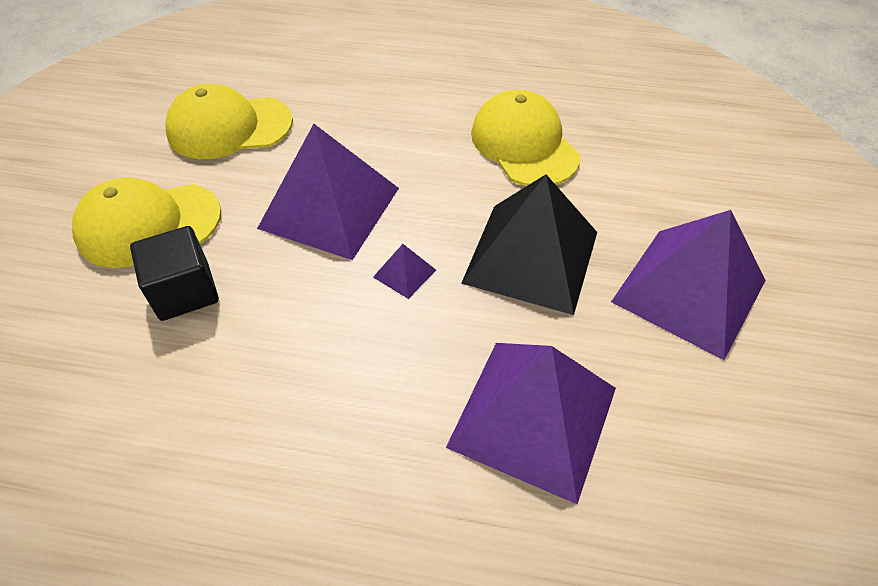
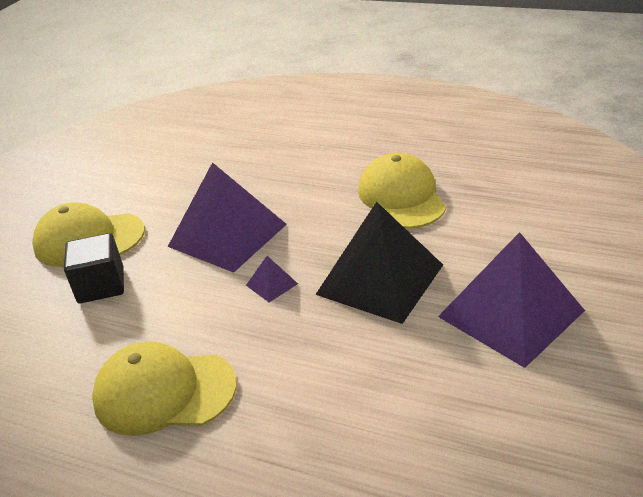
camera: 15 degrees right, 15 degrees down
(229, 127) = (168, 176): yellow cap -> yellow cap (164, 392)
(533, 416) = (343, 393): purple pyramid -> none

